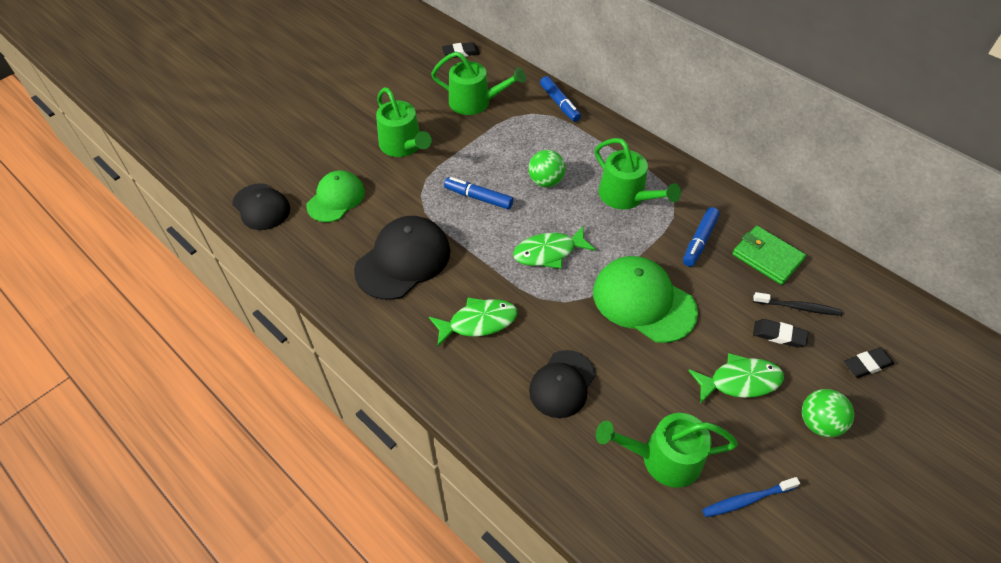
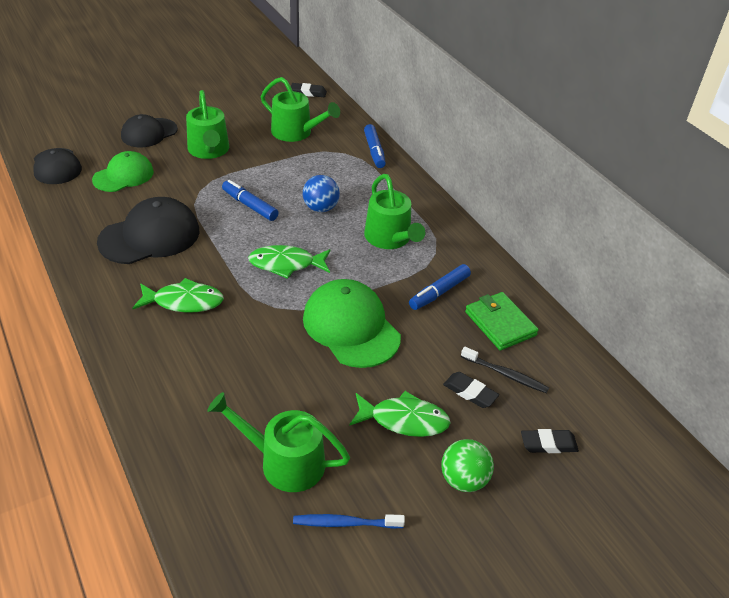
camera: 15 degrees right, 10 degrees down
(546, 181) = (320, 208): green ball -> blue ball
(562, 384) = (228, 372): black cap -> black cap (149, 133)

